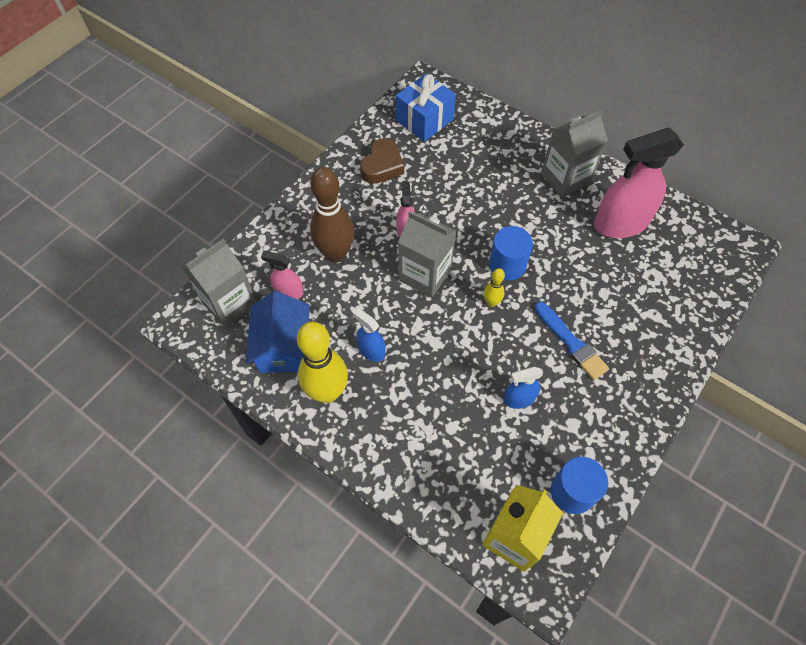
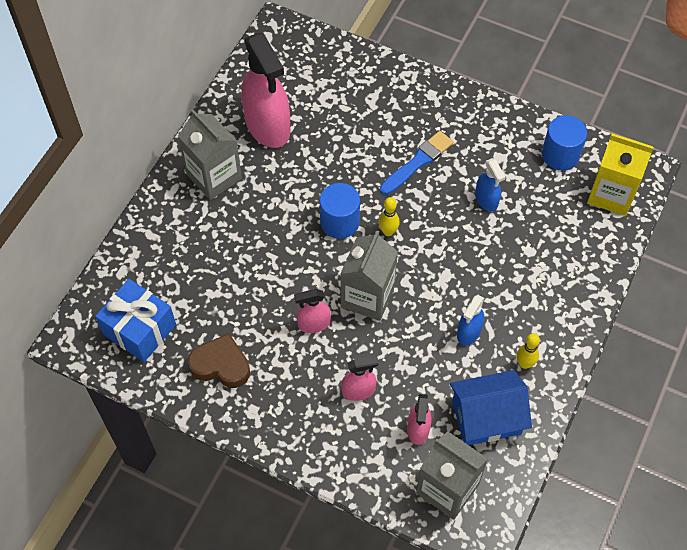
camera: 100 degrees left, 0 degrees up
(327, 392) = (524, 364): yellow bowling pin -> yellow bowling pin, size x0.46
(336, 254) = (358, 390): brown bowling pin -> pink spray bottle

